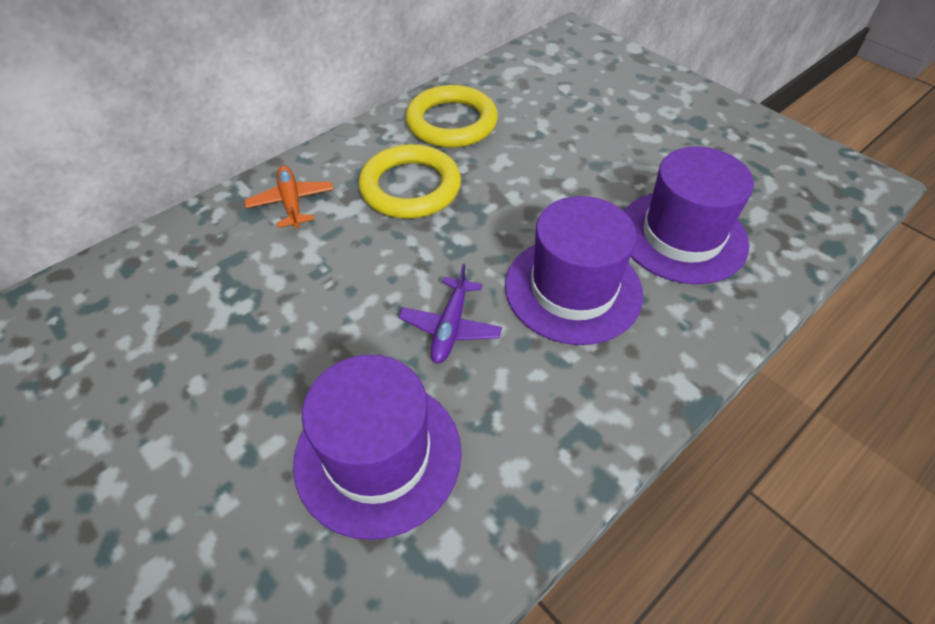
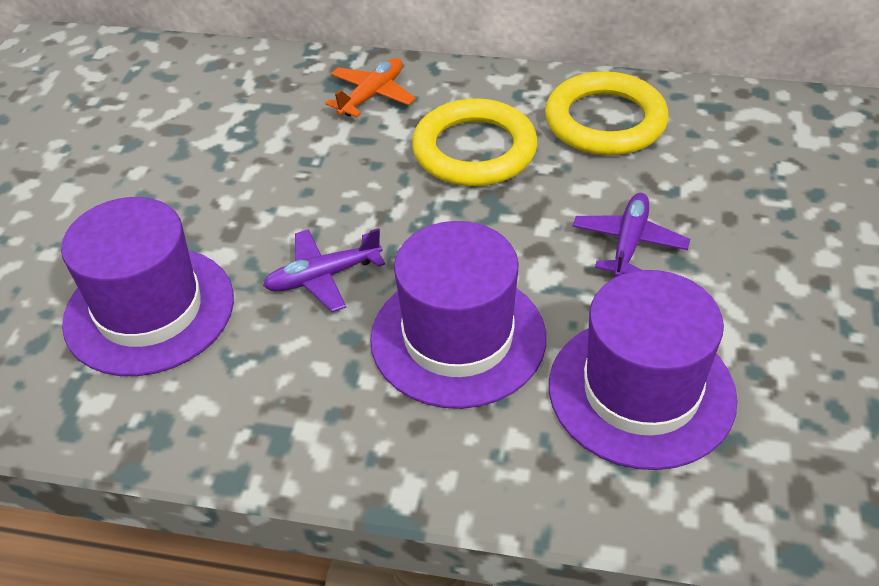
camera: 55 degrees right, 5 degrees down
(563, 173) = (629, 242): none -> purple plane

